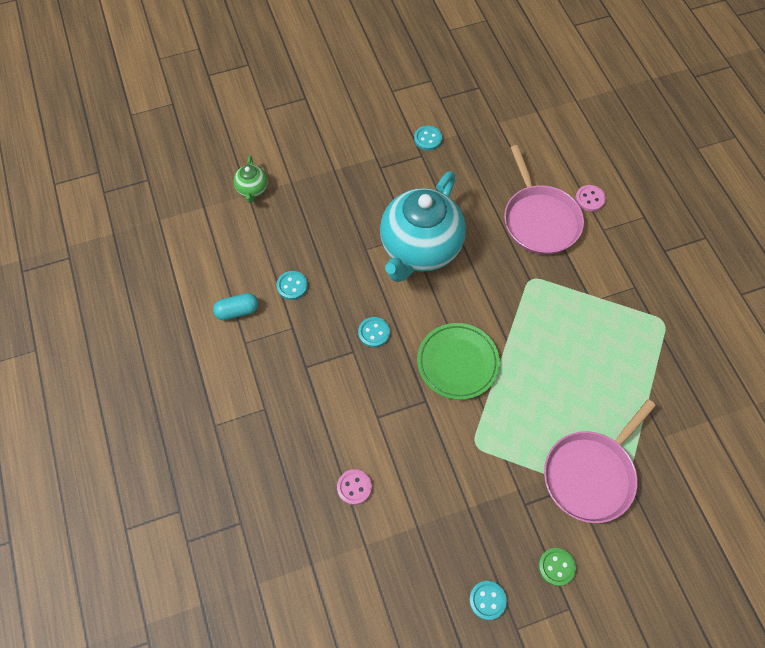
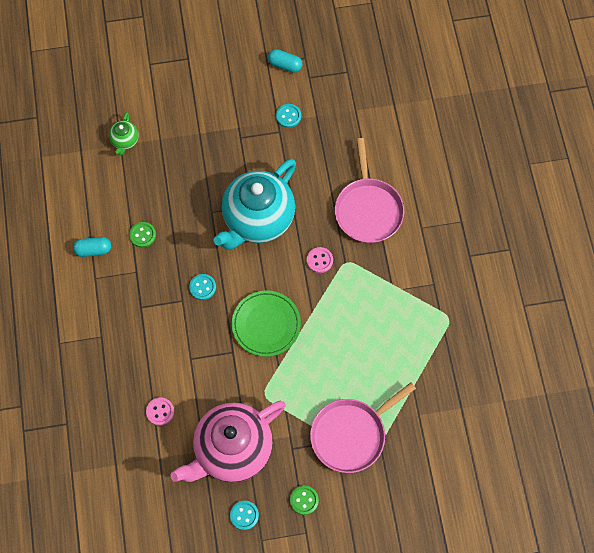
camera: 10 degrees right, 5 degrees up
(292, 286) = (143, 235): turquoise button -> green button
(411, 90) = (285, 65): none -> turquoise capsule
(453, 519) = (232, 449): none -> pink teapot
(590, 199) = (417, 197): pink button -> pink button (319, 260)

